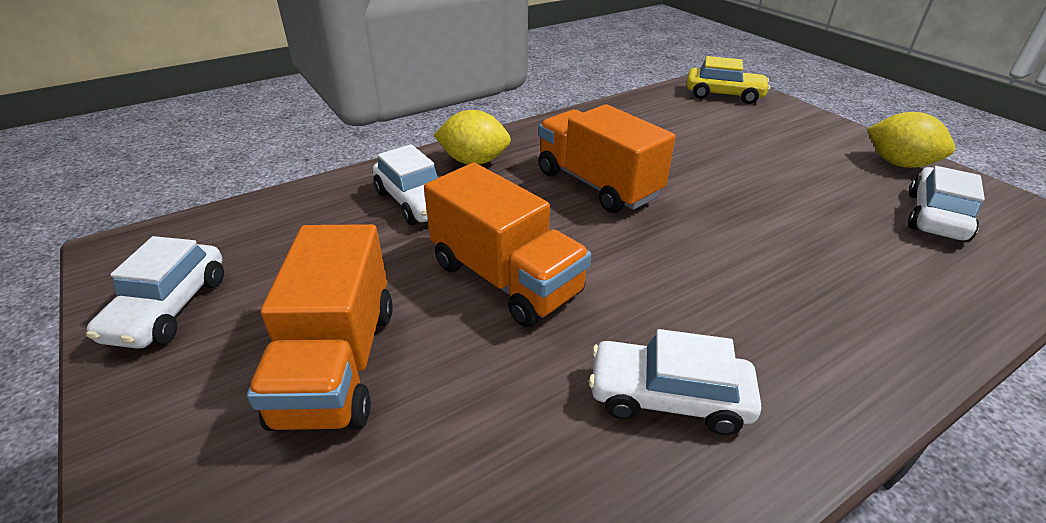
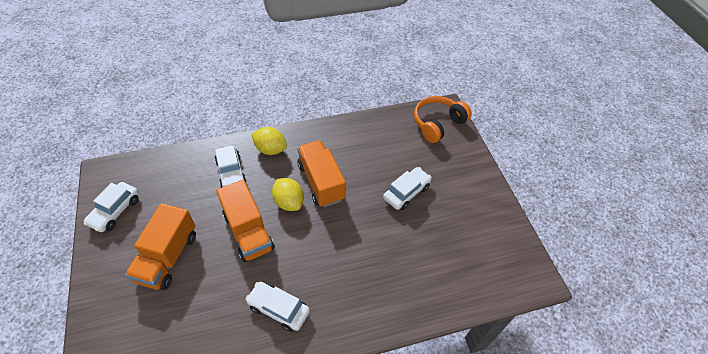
camera: 15 degrees right, 15 degrees up
(724, 95) = (438, 123): yellow car -> orange headphones
(898, 164) = (489, 207): yellow lemon -> yellow lemon (289, 202)
(935, 216) = (473, 249): white car -> white car (406, 192)

